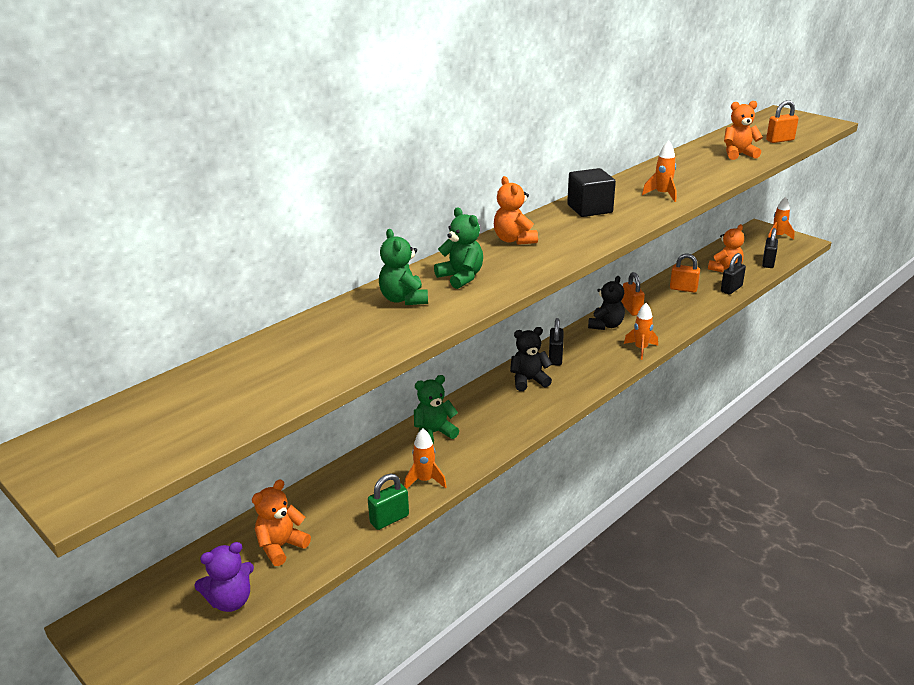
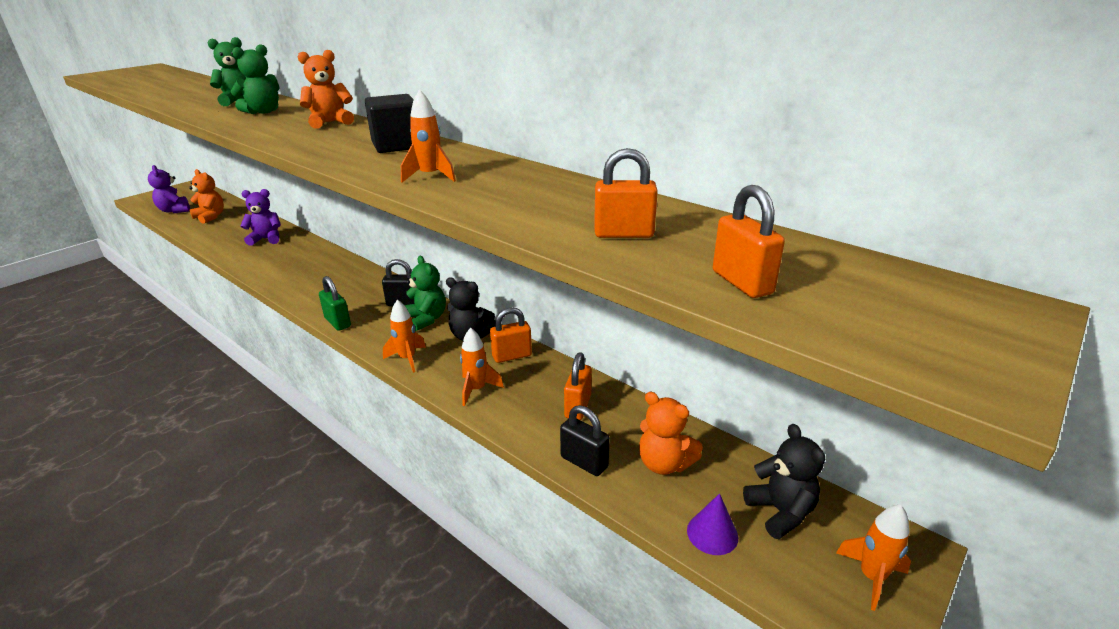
camera: 85 degrees right, 0 degrees up
(385, 470) = (266, 239): none -> purple teddy bear
(389, 519) = (208, 244): green padlock -> green padlock (337, 322)
(425, 480) = (242, 253): orange rocket -> orange rocket (477, 389)
(434, 433) = (303, 252): green teddy bear -> green teddy bear (426, 319)
(528, 381) = (365, 290): black teddy bear -> black teddy bear (780, 512)
(738, 154) = (623, 234): orange teddy bear -> orange padlock
(768, 263) = (712, 533): black padlock -> purple cone

